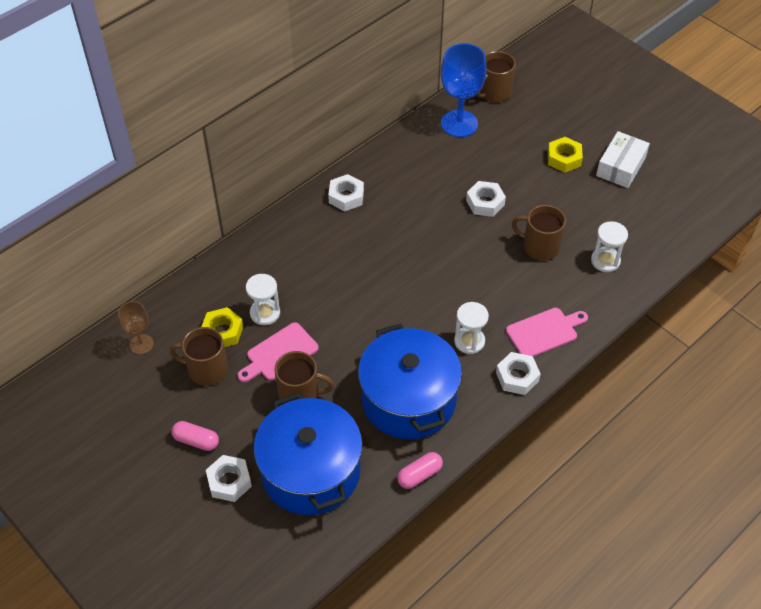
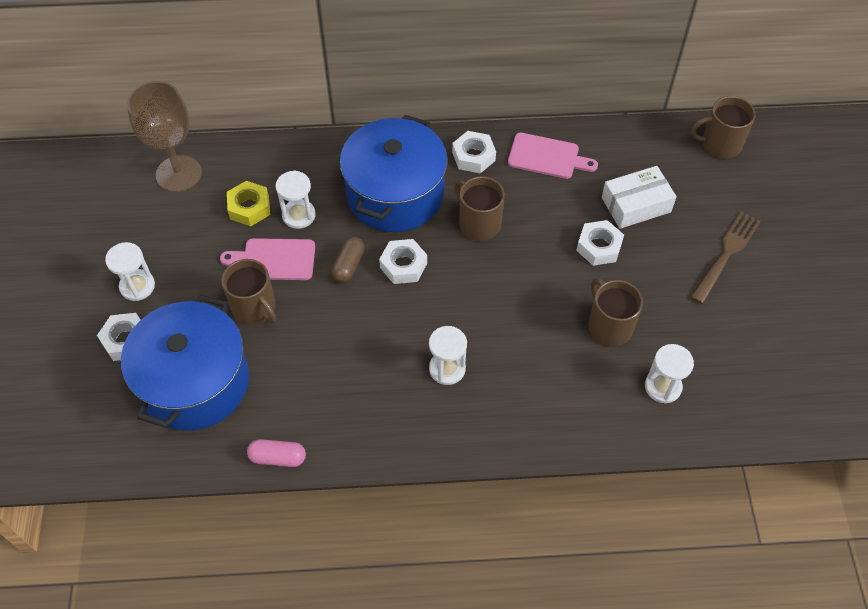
camera: 40 degrees right, 5 degrees up
(141, 344) = (178, 174): brown goblet -> brown goblet, size x1.80
(196, 440) = (137, 286): pink capsule -> white hourglass
(207, 370) = (205, 231): brown mug -> brown mug (479, 223)
(336, 322) = (348, 265): none -> brown capsule
(408, 399) = (338, 382): blue pot -> blue pot (395, 194)
(459, 124) = (652, 153): blue goblet -> none
(517, 377) = (456, 436): white nut -> white nut (403, 265)
(544, 332) = (527, 413): pink cutting board -> pink cutting board (547, 157)
(564, 158) = (726, 255): yellow nut -> brown fork
(621, 167) = (780, 303): white box -> white box (636, 205)

